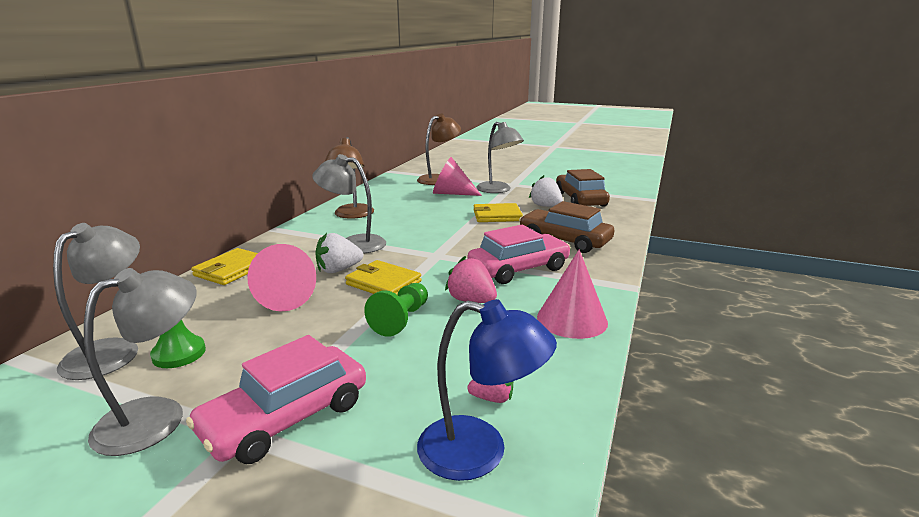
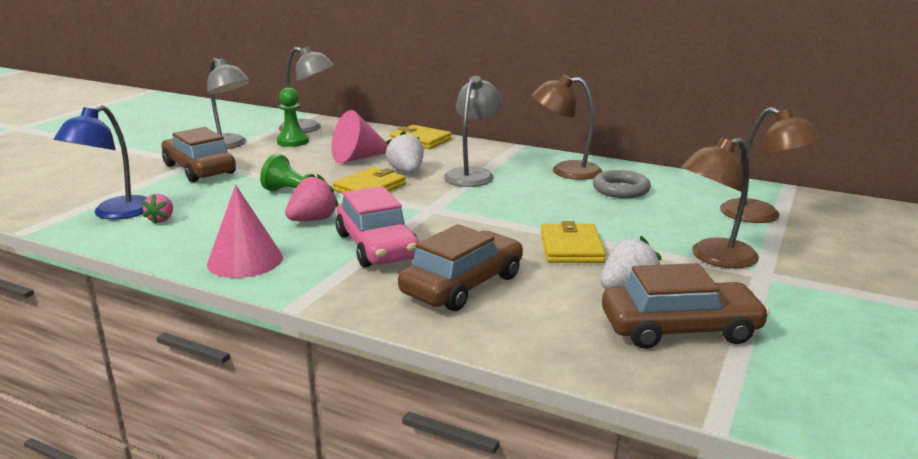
camera: 95 degrees right, 0 degrees up
(286, 417) = (199, 169): pink car -> brown car
(395, 202) = (621, 189): none -> grey ring
(451, 193) = (678, 222): pink cone -> none
(498, 190) = (713, 258): grey lamp -> brown lamp

